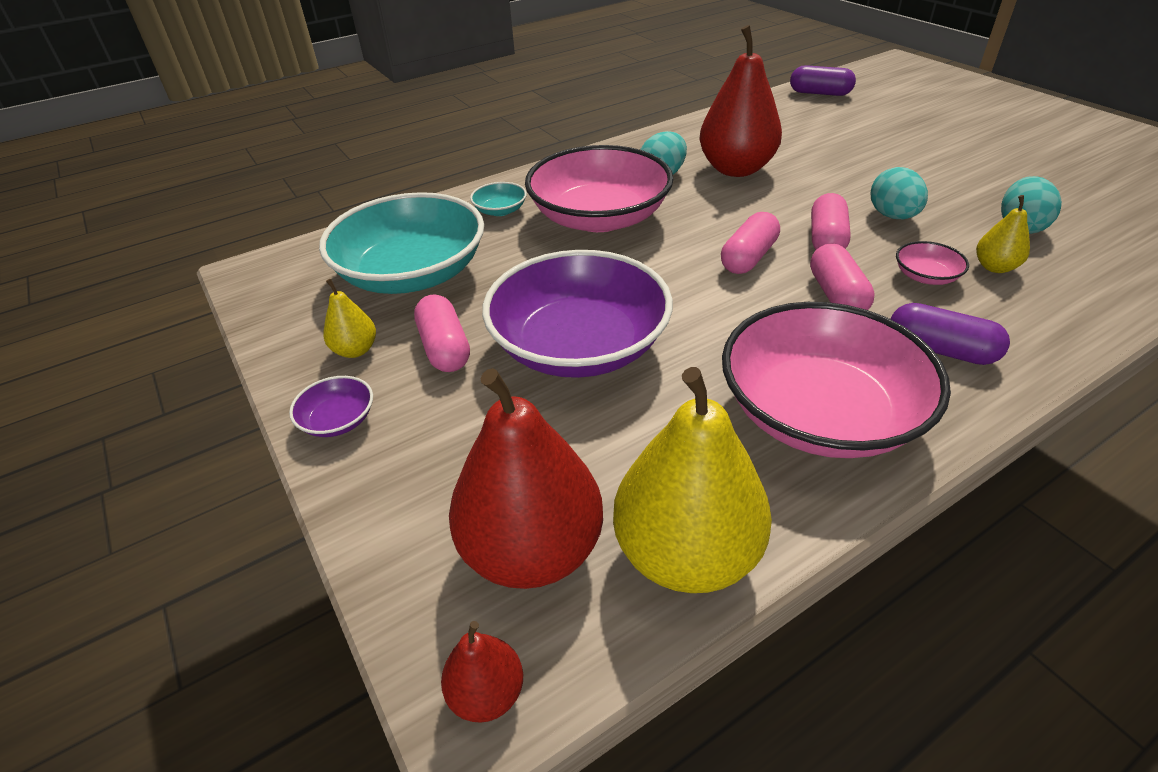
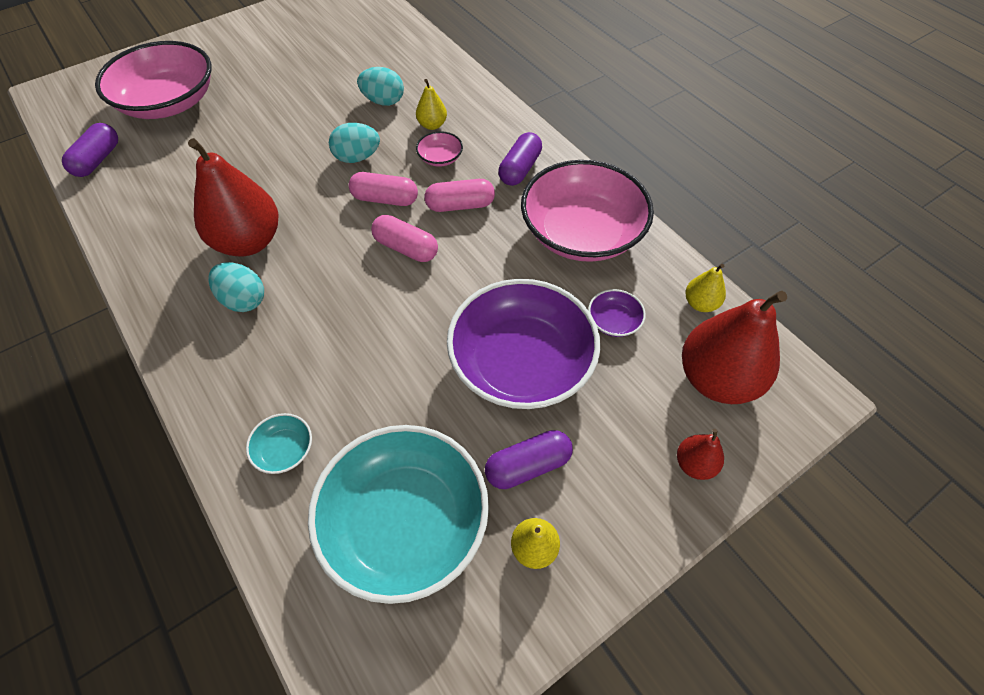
camera: 95 degrees left, 15 degrees up
(338, 420) = (626, 536): purple bowl -> purple bowl (614, 321)
(444, 348) = (528, 466): pink capsule -> purple capsule
(487, 693) = (807, 392): red pear -> red pear (694, 464)
(599, 217) = (319, 353): pink bowl -> pink bowl (168, 102)
(686, 554) = (700, 303): yellow pear -> yellow pear, size x0.47

